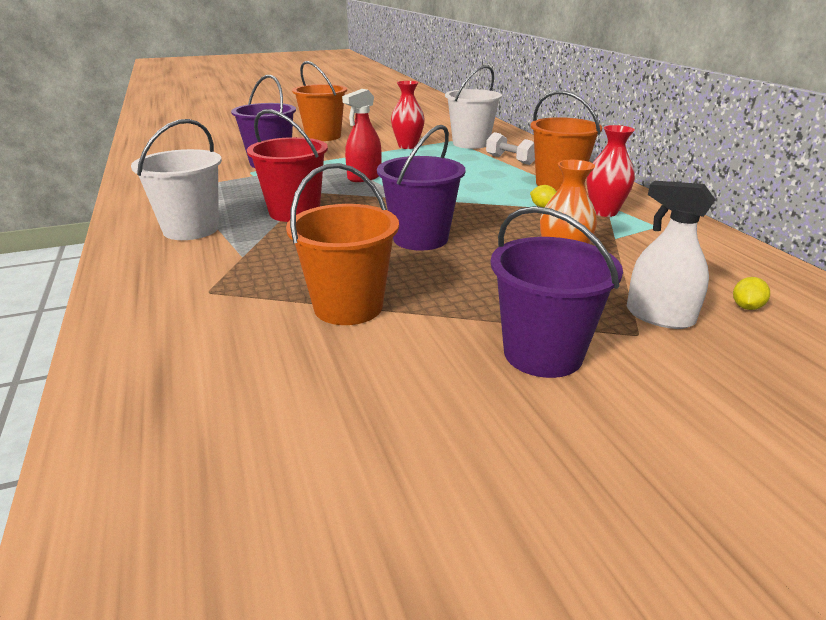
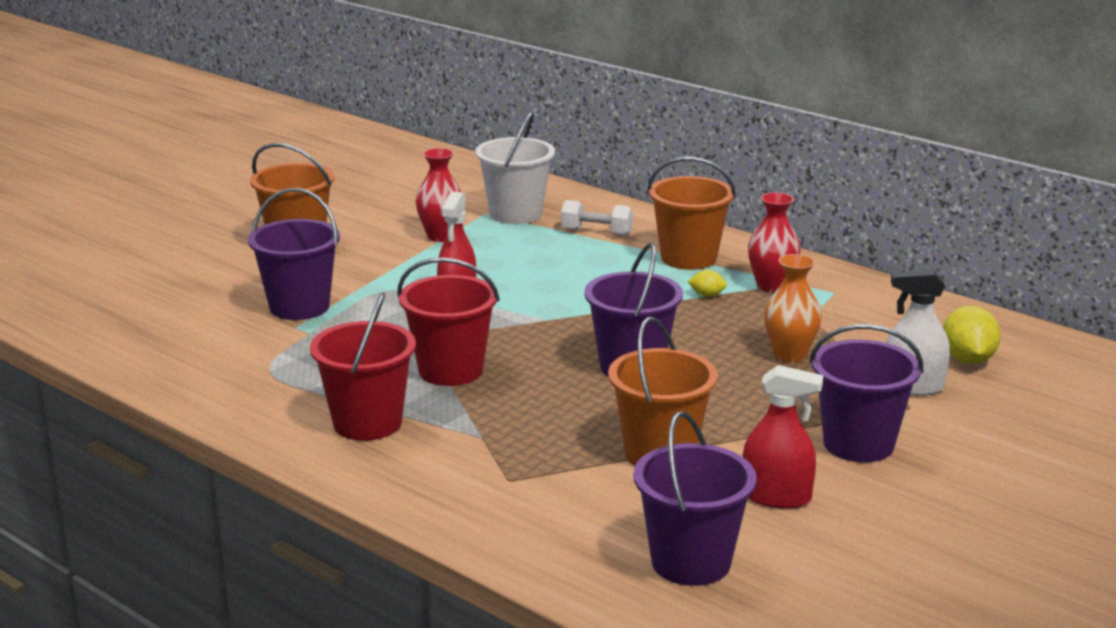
camera: 30 degrees left, 5 degrees down
(191, 229) = (367, 423): white bucket -> red bucket
(224, 418) = (691, 562): none -> purple bucket
(396, 379) = (776, 497): none -> red spray bottle
(746, 307) = (967, 360): yellow lemon -> yellow lemon, size x1.91

